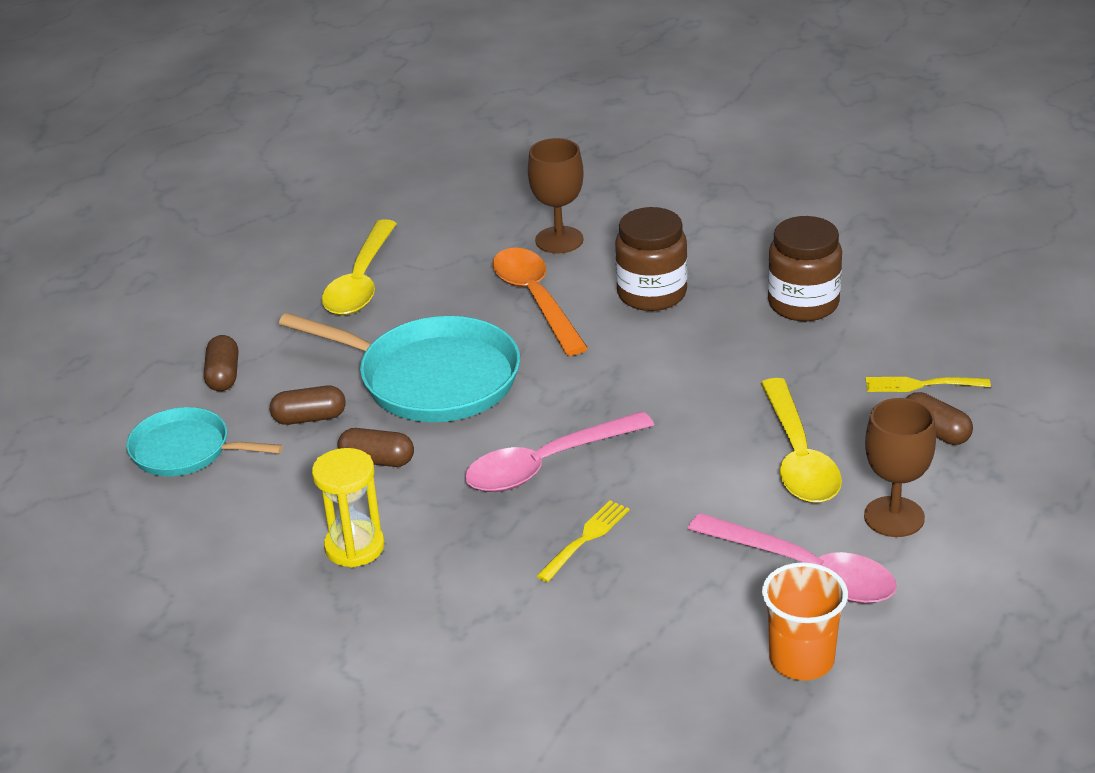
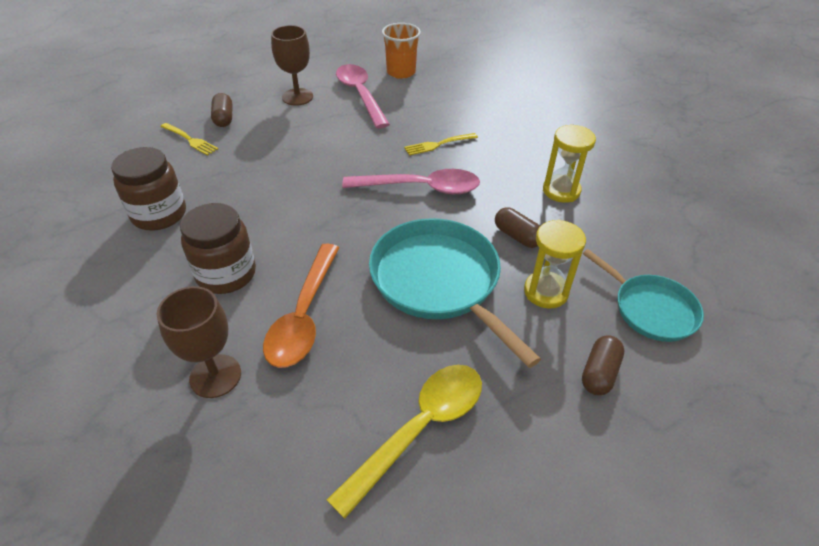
camera: 150 degrees left, 10 degrees up
(309, 418) = (546, 292): brown capsule -> yellow hourglass
(798, 457) = (297, 135): yellow spoon -> none

